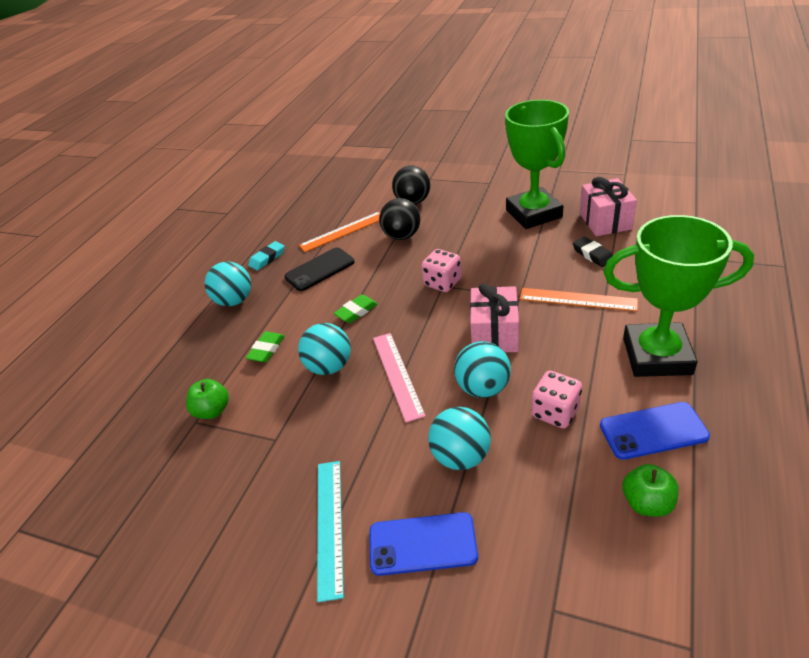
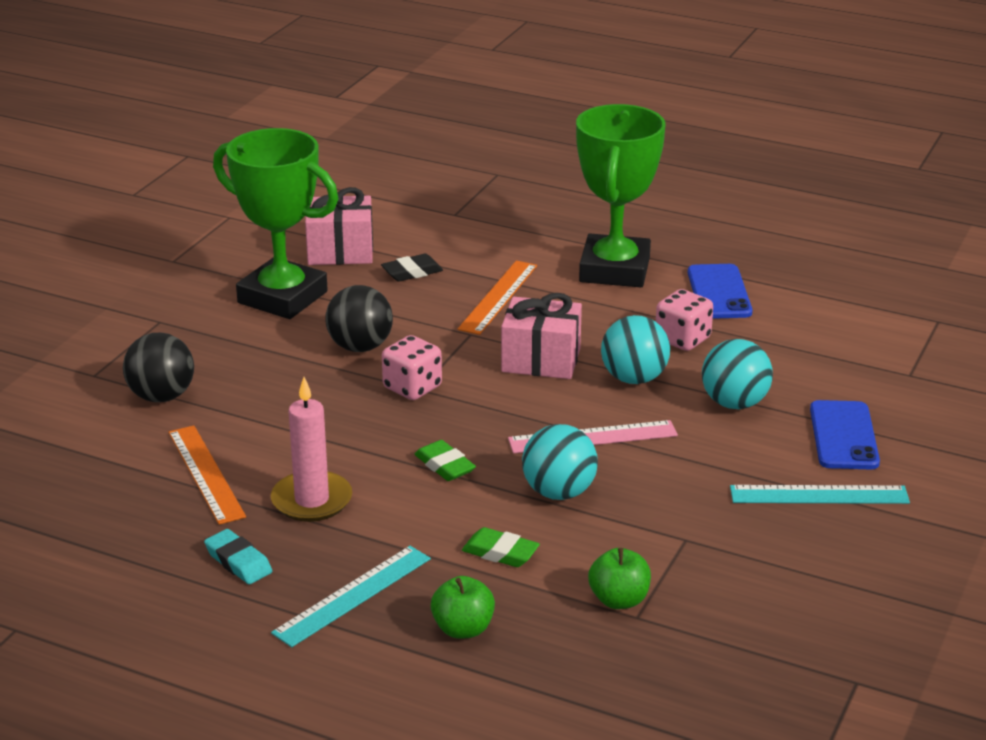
camera: 90 degrees left, 10 degrees down
(234, 301) = (353, 595): turquoise ball -> turquoise ruler
(320, 269) = (312, 500): black phone -> pink candle
(402, 236) = (264, 414): black ball -> black ball (360, 347)
(533, 213) = (282, 297): green trophy -> green trophy turned 45 degrees clockwise
(647, 503) = (803, 312): green apple -> green apple (463, 629)

